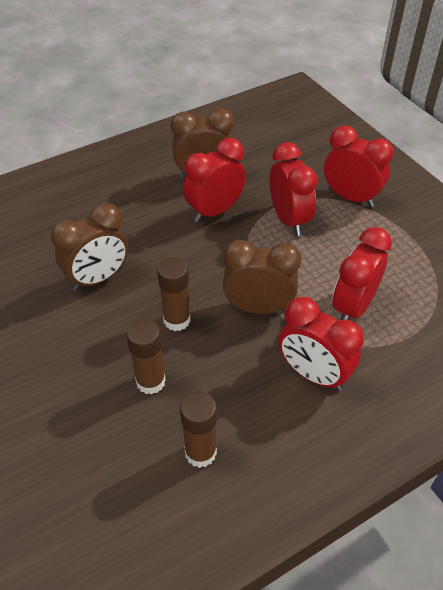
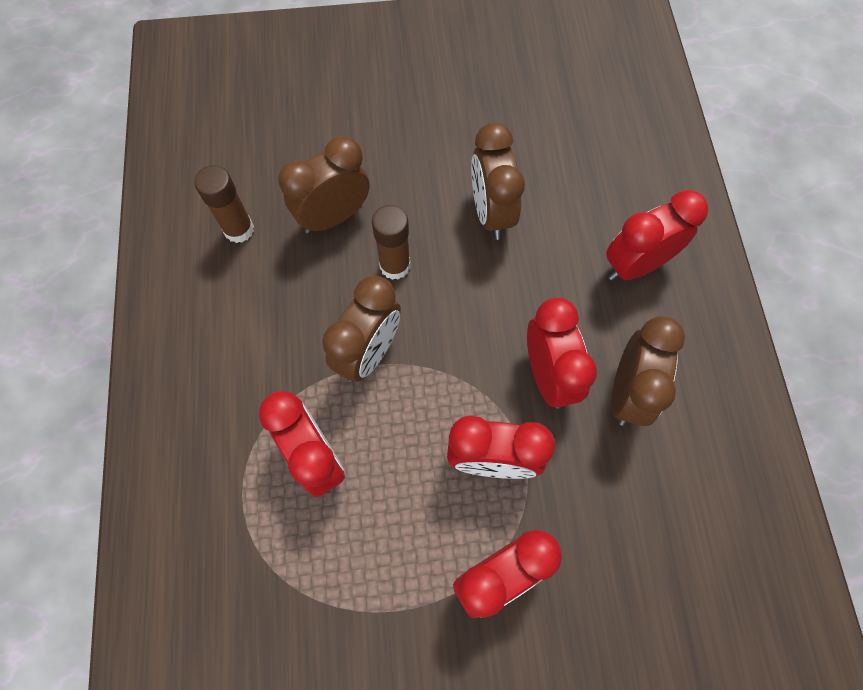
camera: 115 degrees right, 20 degrees up
(150, 381) = (334, 217): brown glue stick -> brown clock
(313, 374) = (257, 364): red clock -> red clock (636, 265)

